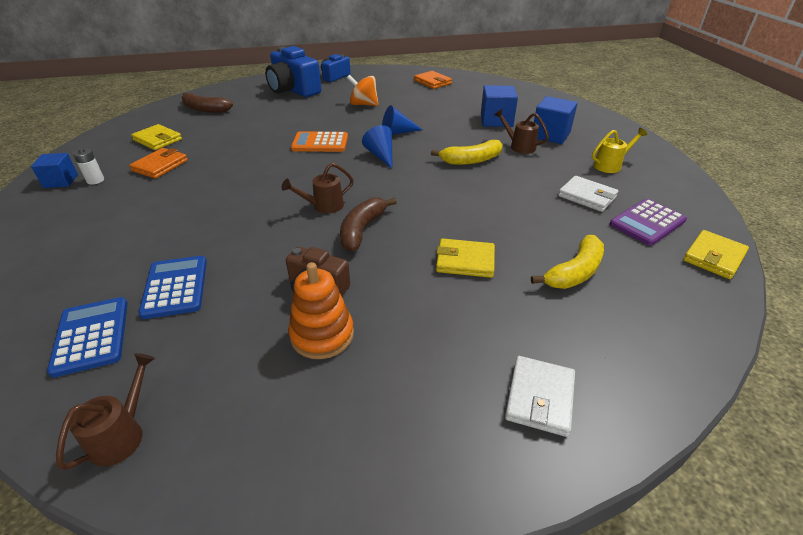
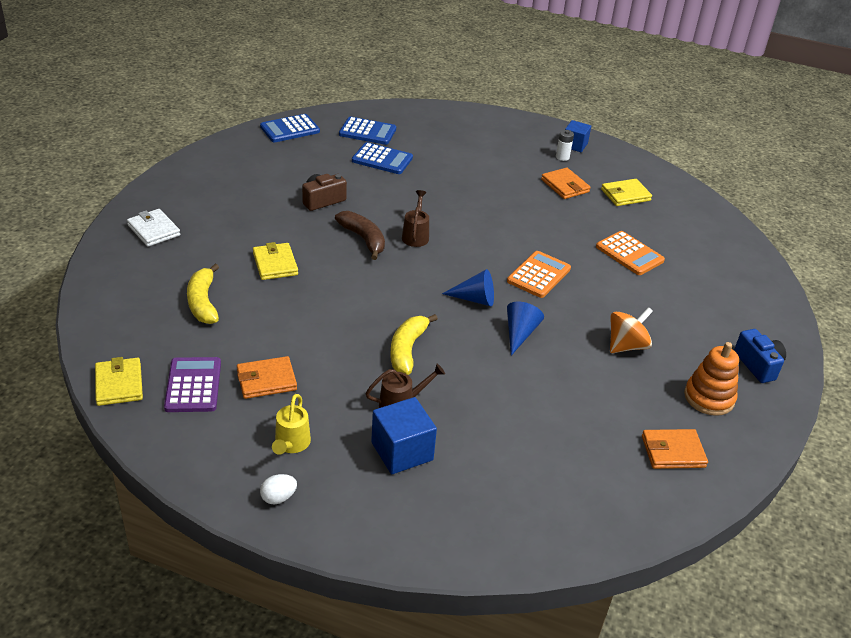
camera: 120 degrees right, 0 degrees up
(122, 434) = (290, 129): brown watering can -> blue calculator
(205, 109) = (692, 235): brown banana -> none
(253, 122) = (629, 254): none -> orange calculator
(293, 90) = (720, 311): blue camera -> none
(322, 335) = (282, 189): orange stacking toy -> orange stacking toy (709, 398)
(465, 261) = (275, 264): yellow wallet -> yellow wallet turned 60 degrees counterclockwise
(496, 120) = (483, 430): blue cube -> none
(587, 196) = (266, 380): white wallet -> orange wallet
(645, 154) = (278, 497): none -> white egg

